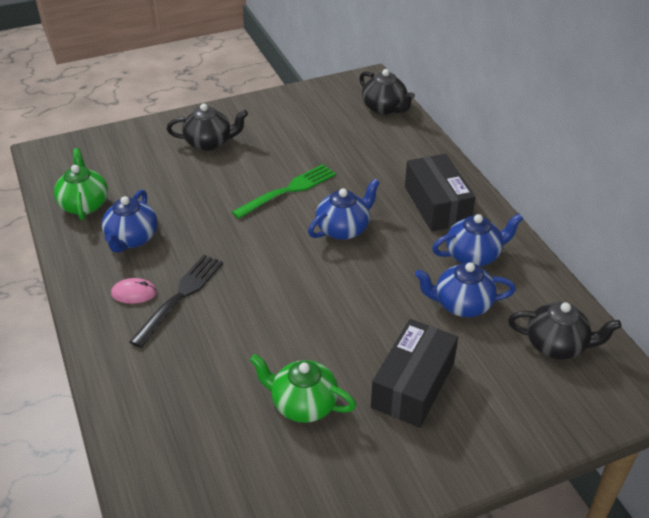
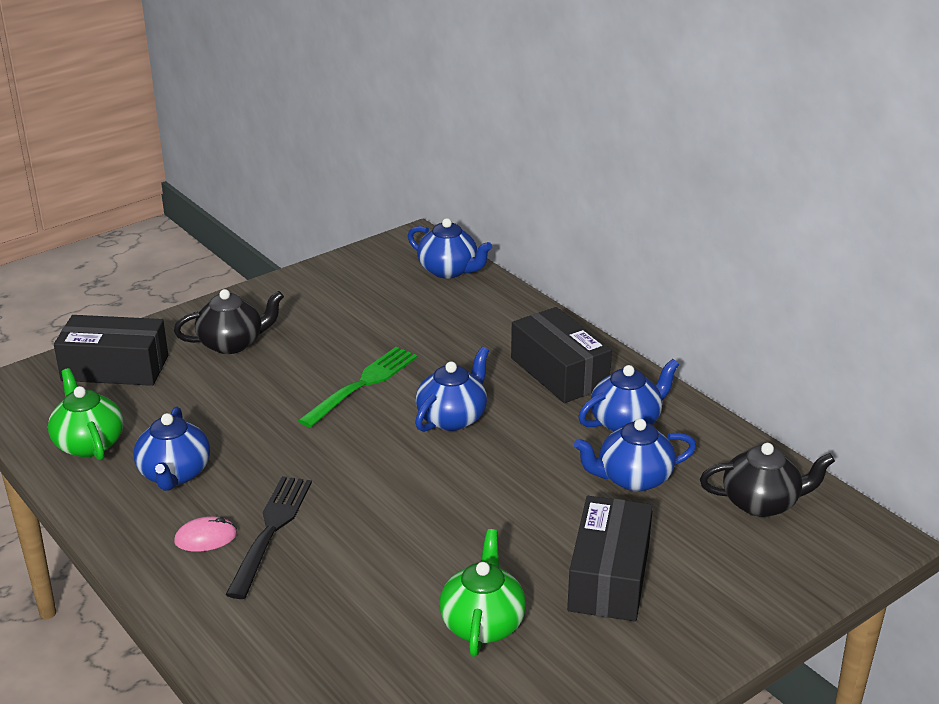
camera: 15 degrees left, 10 degrees down
(123, 149) = (115, 368): none -> black box
(303, 404) = (482, 624): green teapot -> green teapot turned 90 degrees clockwise
(384, 108) = (448, 270): black teapot -> blue teapot

